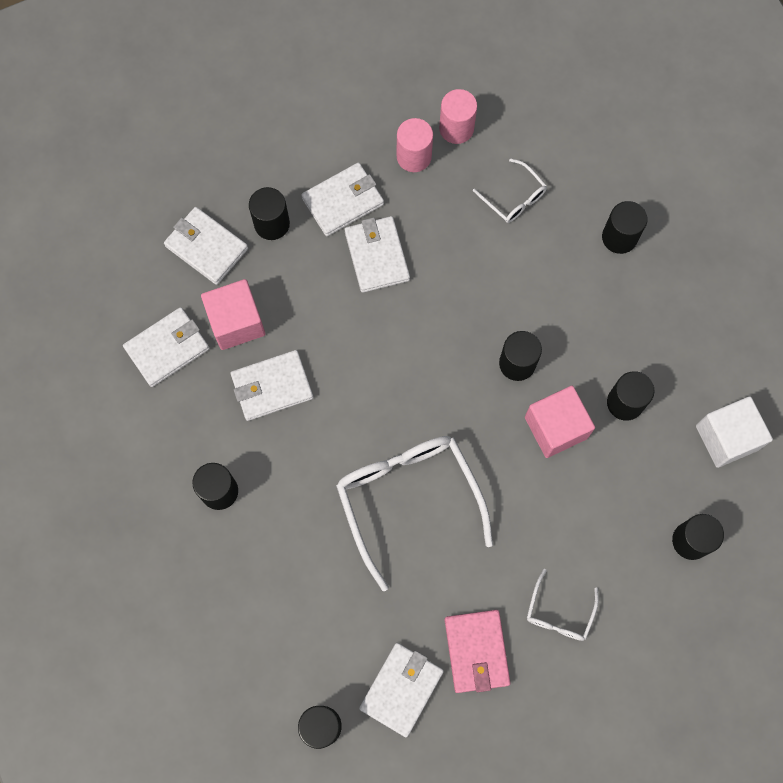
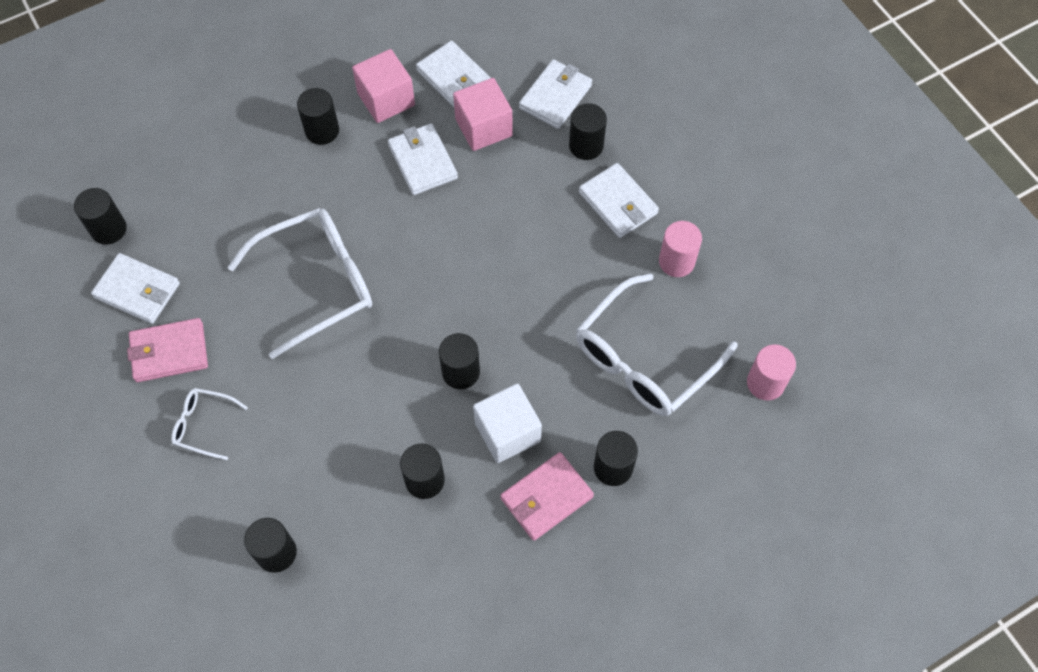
camera: 85 degrees right, 10 degrees down
(377, 256) = (563, 237): white wallet -> none
(456, 128) = (715, 299): pink cylinder -> pink cylinder (765, 383)
(514, 198) = (644, 358): white glasses -> white glasses, size x2.09
(555, 427) = (394, 412): pink cube -> pink cube (386, 99)
(645, 297) = (546, 497): none -> pink wallet
(726, 437) = (391, 589): white cube -> white cube (507, 432)

